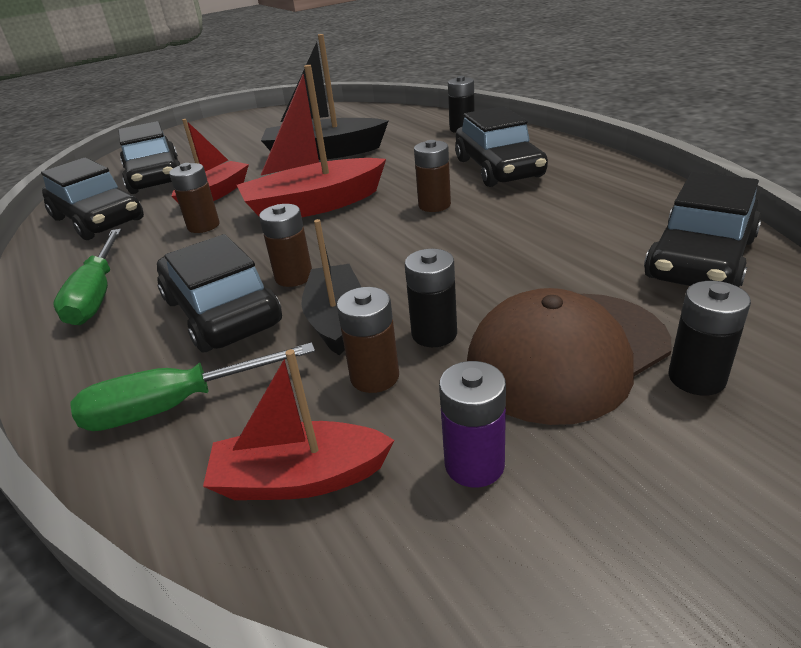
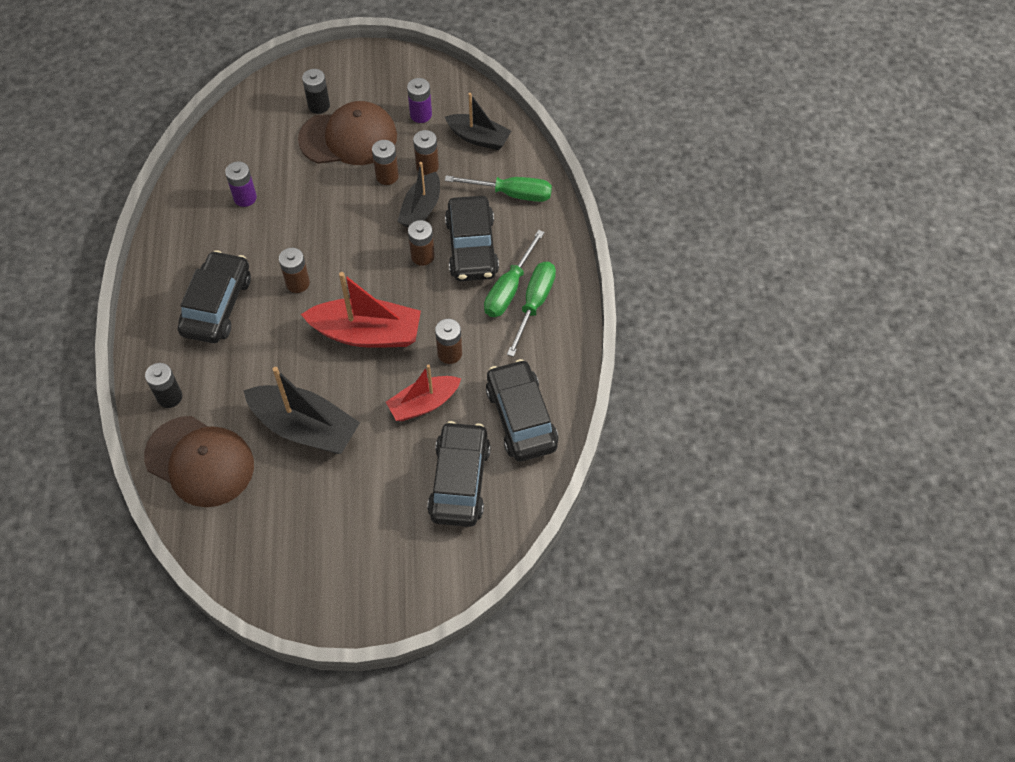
camera: 155 degrees left, 25 degrees up
(141, 295) = (509, 288): none -> green screwdriver
(300, 478) = (478, 138): red boat -> black boat
(395, 121) = (200, 461): none -> brown cap
(434, 334) = (387, 176): black battery -> brown battery
(605, 232) = (245, 198): none -> purple battery
(700, 259) = (233, 155): black car -> none

